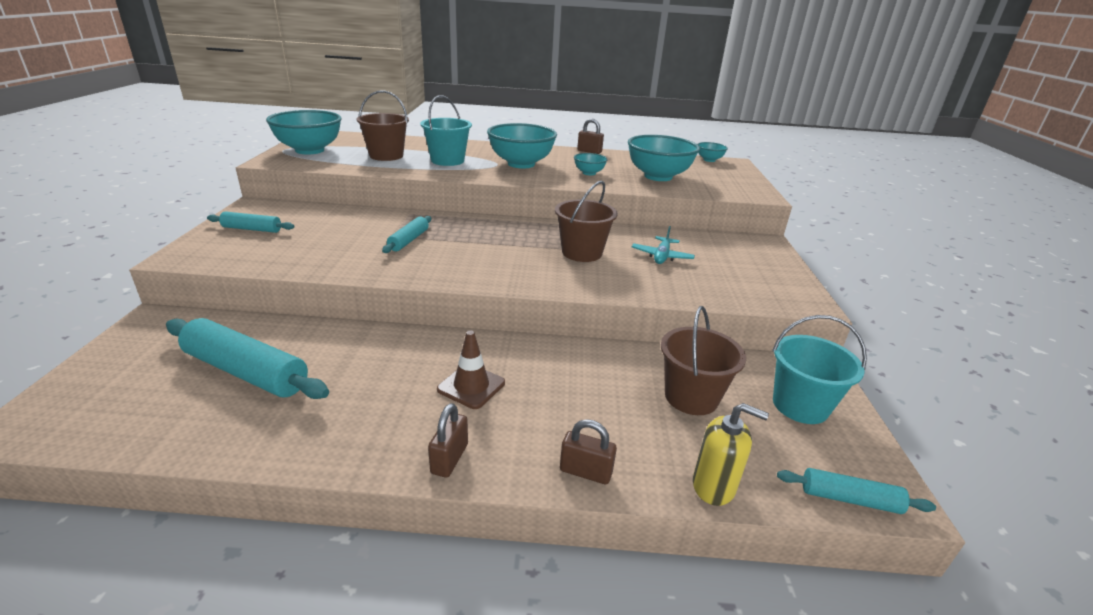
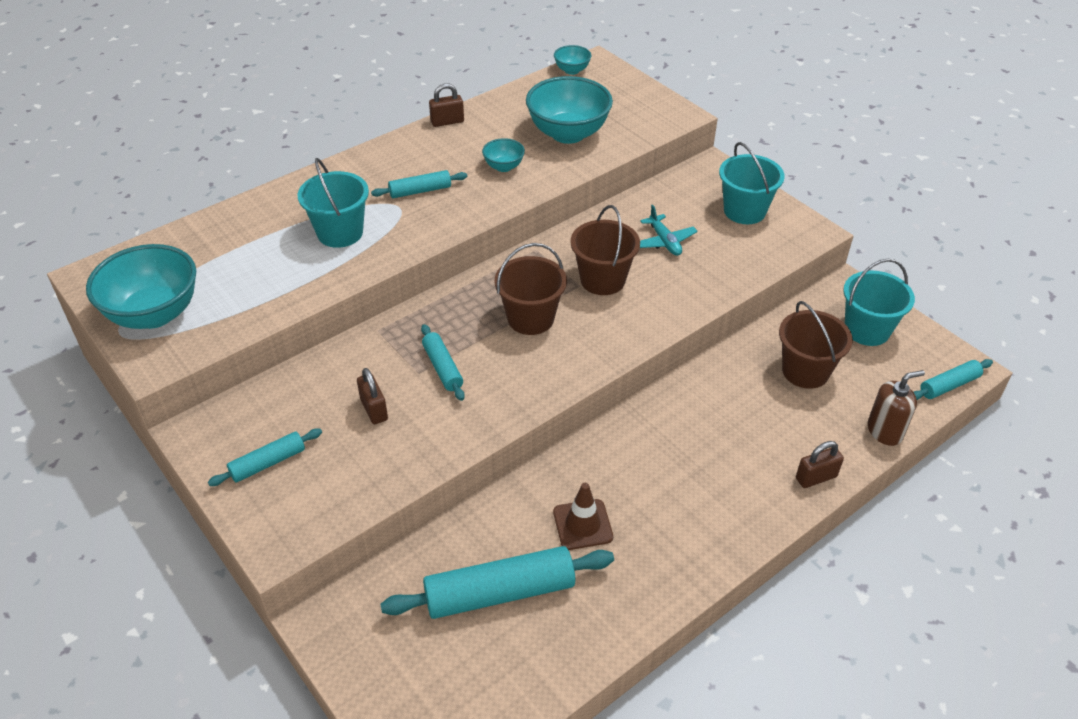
camera: 40 degrees left, 15 degrees up
(386, 156) = (260, 266): brown bucket -> brown bucket (530, 318)
(449, 459) = (736, 534): brown padlock -> brown padlock (374, 409)
(471, 386) = (670, 472): brown traffic cone -> brown traffic cone (582, 524)
(521, 164) = (420, 191): turquoise bowl -> turquoise rolling pin
(714, 486) = (885, 431): yellow soap dispenser -> brown soap dispenser
(758, 269) = (744, 211): none -> turquoise bucket

